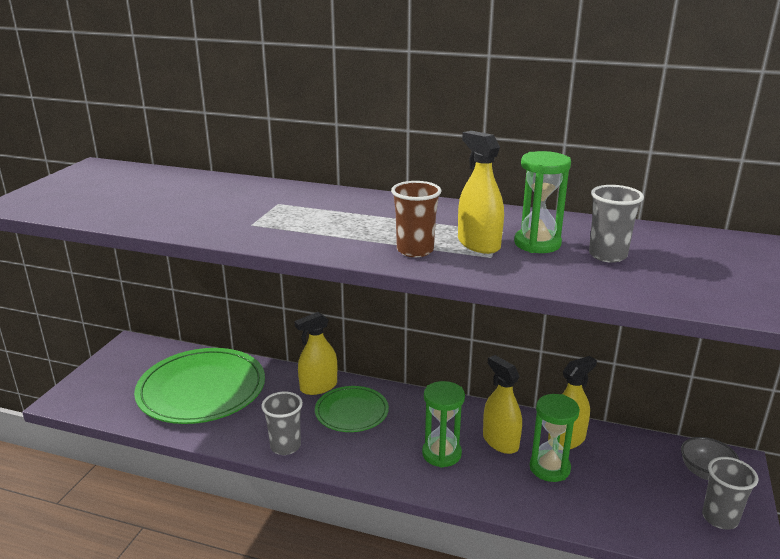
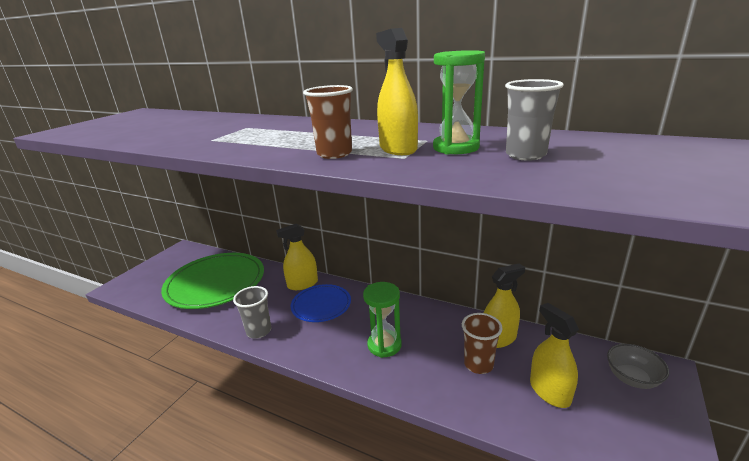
camera: 10 degrees right, 0 degrees up
(351, 412) = (321, 305): green plate -> blue plate
(500, 441) = (438, 337): yellow spray bottle -> yellow spray bottle (549, 391)
(549, 468) = (478, 364): green hourglass -> brown cup
(720, 518) = (646, 429): grey cup -> none

